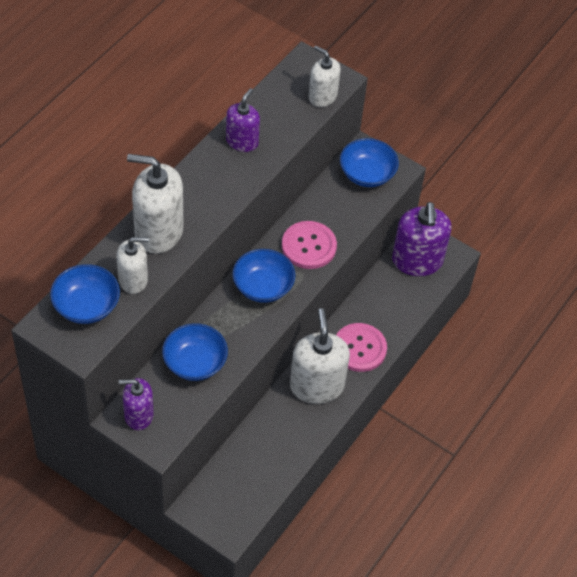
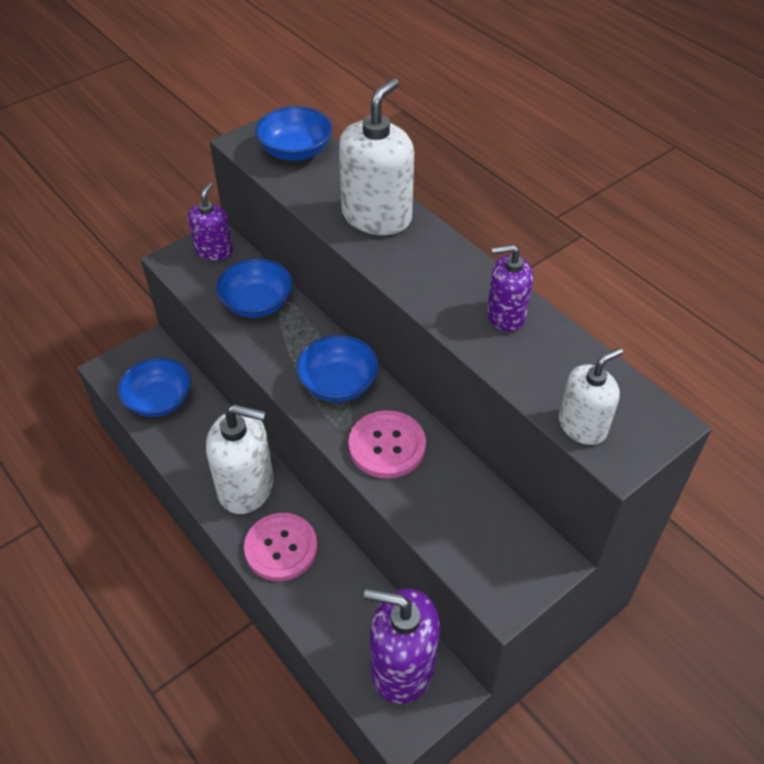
camera: 110 degrees right, 5 degrees down
(133, 280) = (315, 187): white soap dispenser -> none
(242, 141) = (506, 315): purple soap dispenser -> purple soap dispenser turned 135 degrees clockwise
(367, 174) = (502, 551): blue bowl -> blue bowl (159, 400)

